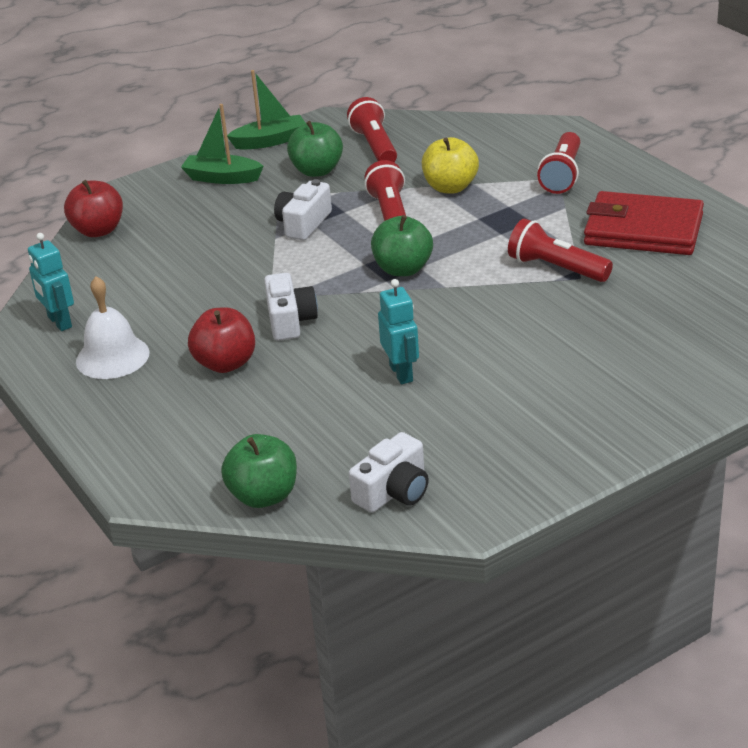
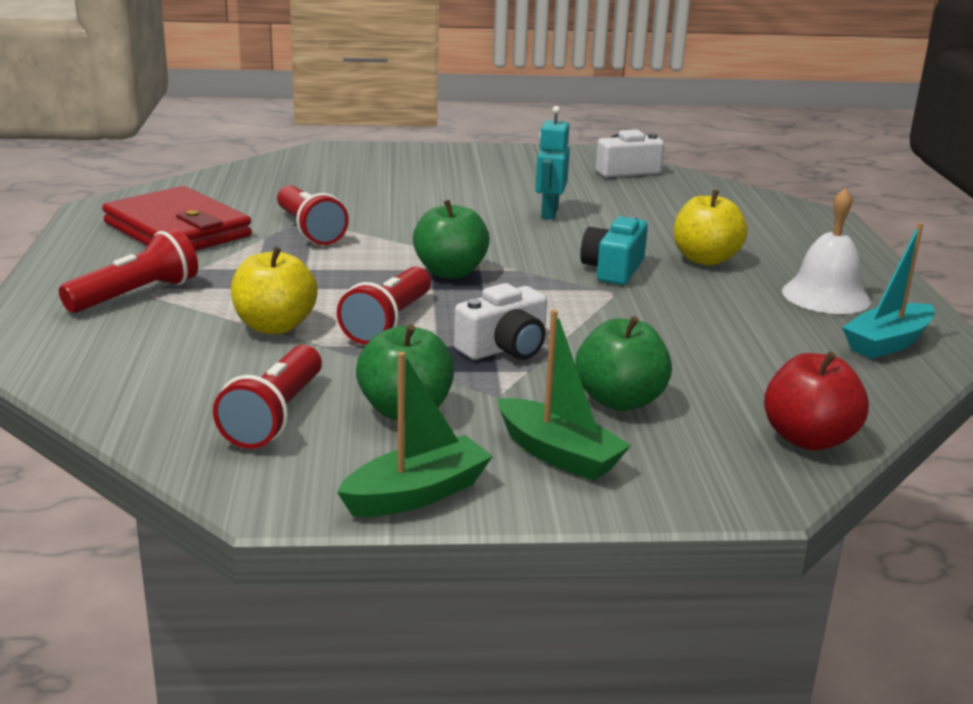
camera: 155 degrees left, 10 degrees down
(59, 322) = (887, 343): turquoise robot -> turquoise boat
(225, 363) = (705, 259): red apple -> yellow apple
(263, 496) = (724, 191): green apple -> green apple (620, 401)
(270, 141) = (417, 494): green boat -> green boat turned 135 degrees clockwise
(290, 321) = (613, 269): white camera -> turquoise camera

